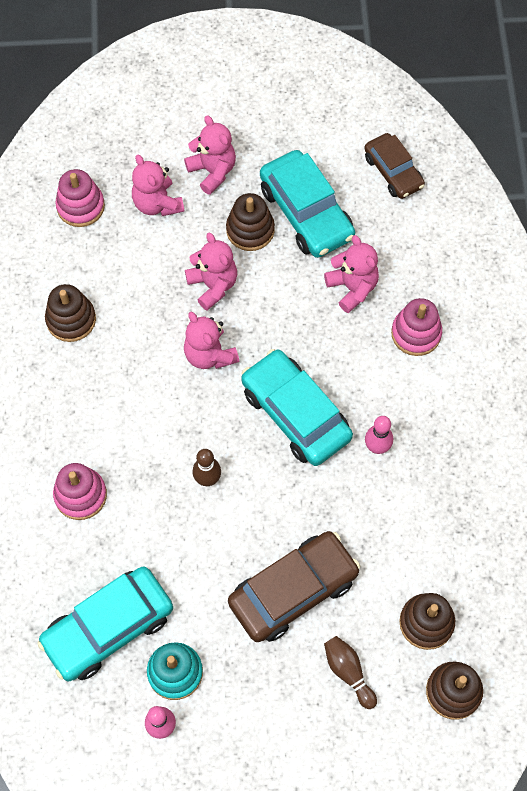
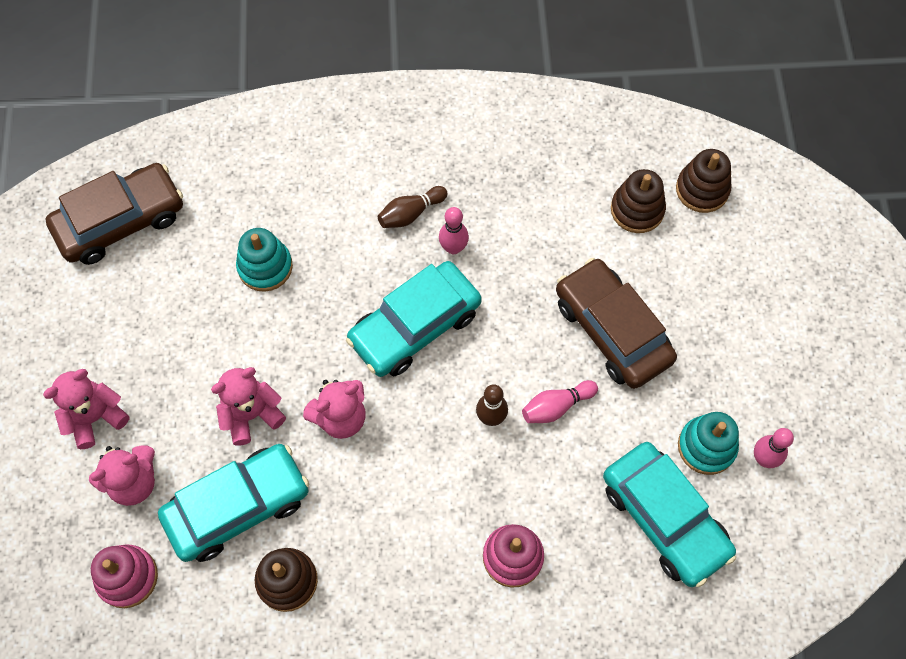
camera: 90 degrees left, 0 degrees up
(217, 536) = (556, 406): none -> pink bowling pin
(250, 230) = (181, 374): brown stacking toy -> none
(306, 212) = (164, 313): turquoise car -> turquoise car (238, 507)
(348, 672) = (692, 280): brown bowling pin -> brown bowling pin (411, 213)
(352, 288) = (265, 267): pink teddy bear -> turquoise stacking toy
(393, 171) = (120, 221): brown car -> brown car, size x1.59
(416, 333) = (324, 206): pink stacking toy -> none

